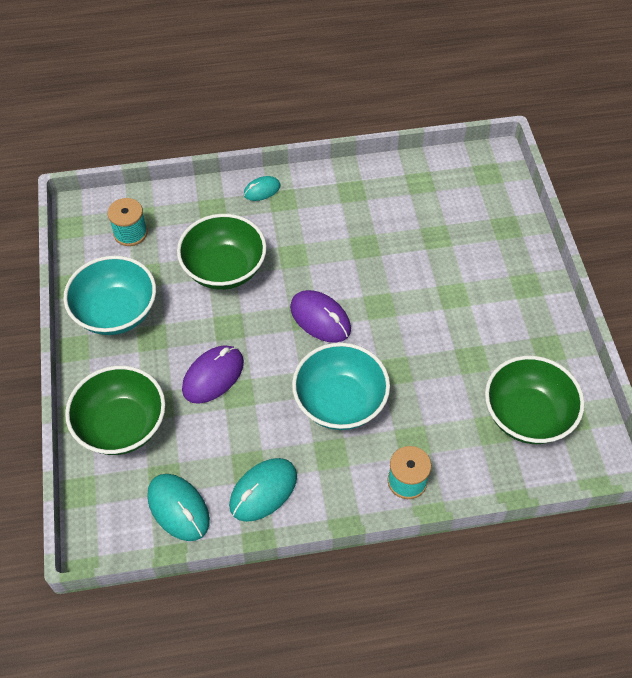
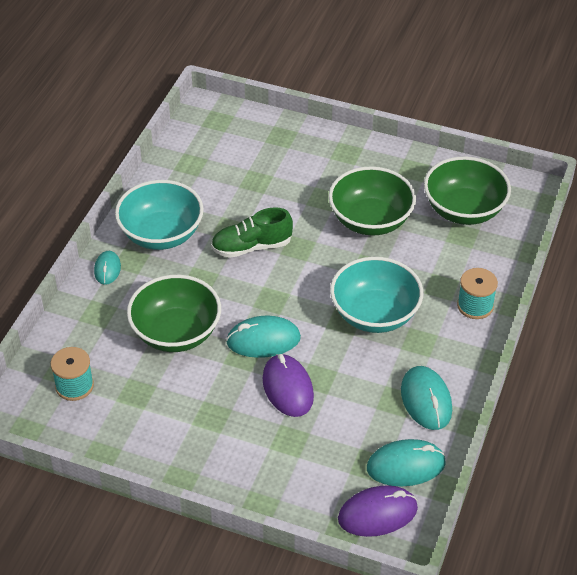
camera: 60 degrees left, 10 degrees down
(116, 312) = (162, 432): turquoise bowl -> turquoise bowl (161, 234)
(122, 425) = (293, 475): green bowl -> green bowl (370, 220)
(255, 332) = (263, 340): none -> turquoise mouse
(320, 318) = (282, 290): purple mouse -> purple mouse (377, 514)
(355, 272) = (251, 247): none -> green shoe

